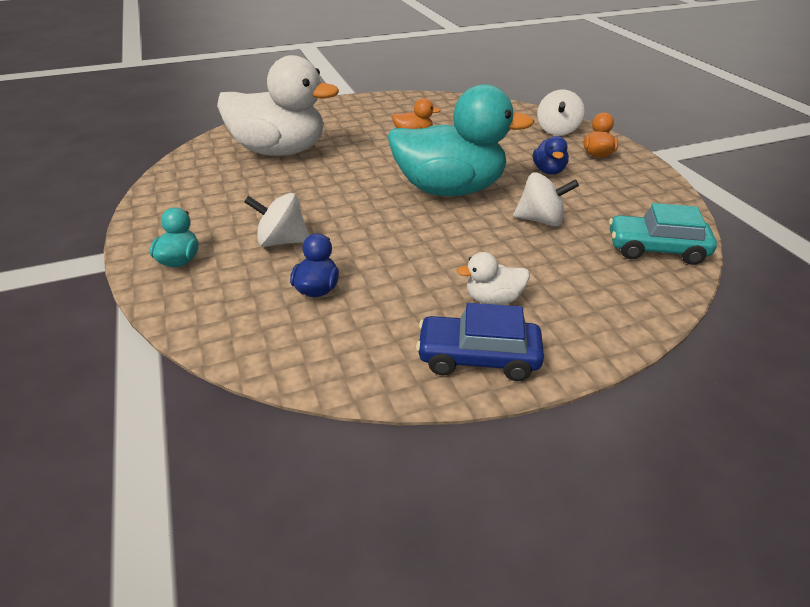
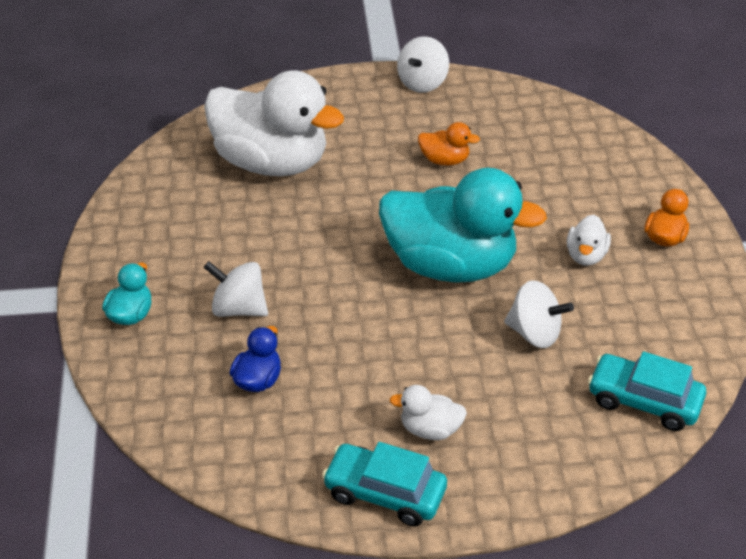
camera: 15 degrees right, 5 degrees up
(478, 357) = (385, 493): blue car -> turquoise car
(548, 171) = (586, 255): blue duck -> white duck
(557, 130) = (637, 183): white spinning top -> white spinning top (422, 83)

